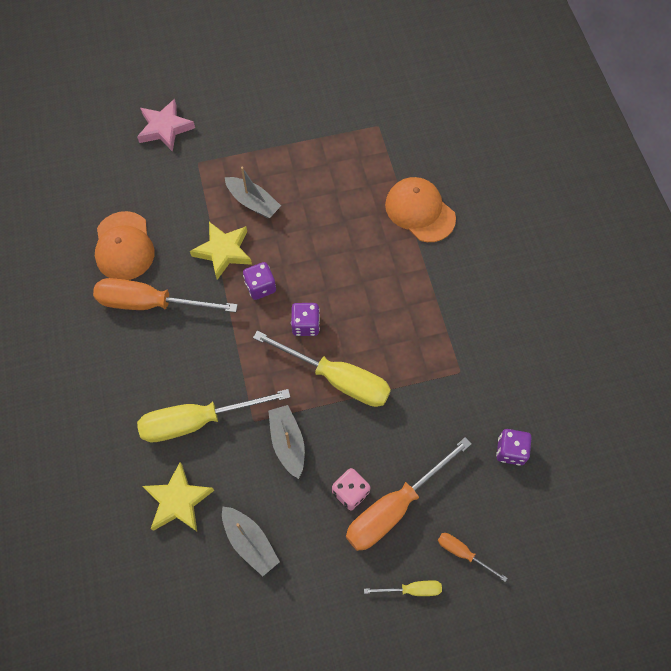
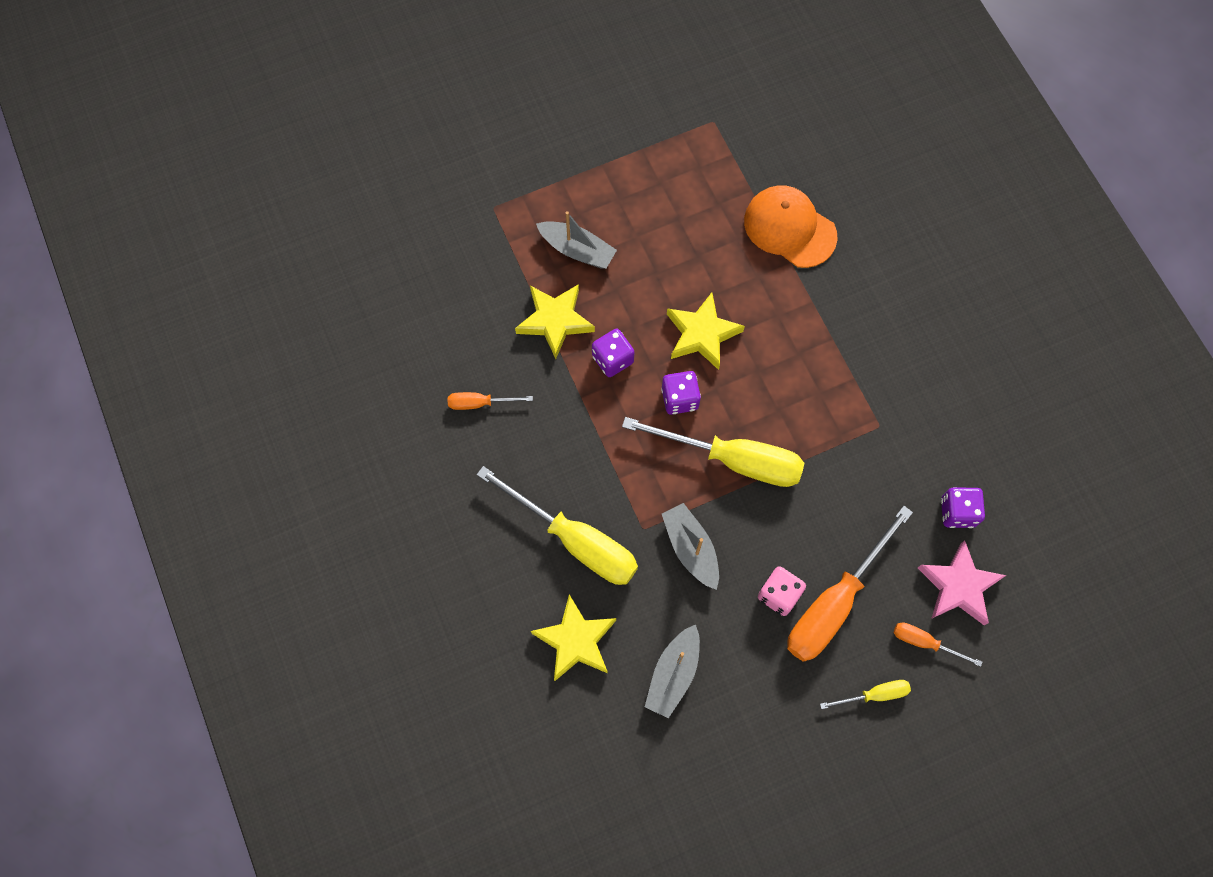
camera: 10 degrees left, 5 degrees up
(124, 246) = (427, 334): orange cap -> none
(150, 303) = (480, 403): orange screwdriver -> orange screwdriver, size x0.47
(165, 128) = (439, 167): pink star -> pink star (959, 586)
(197, 421) = (575, 540): yellow screwdriver -> yellow screwdriver turned 120 degrees counterclockwise
(250, 542) = (673, 674): grey boat -> grey boat turned 75 degrees clockwise
(334, 279) = (702, 334): none -> yellow star

